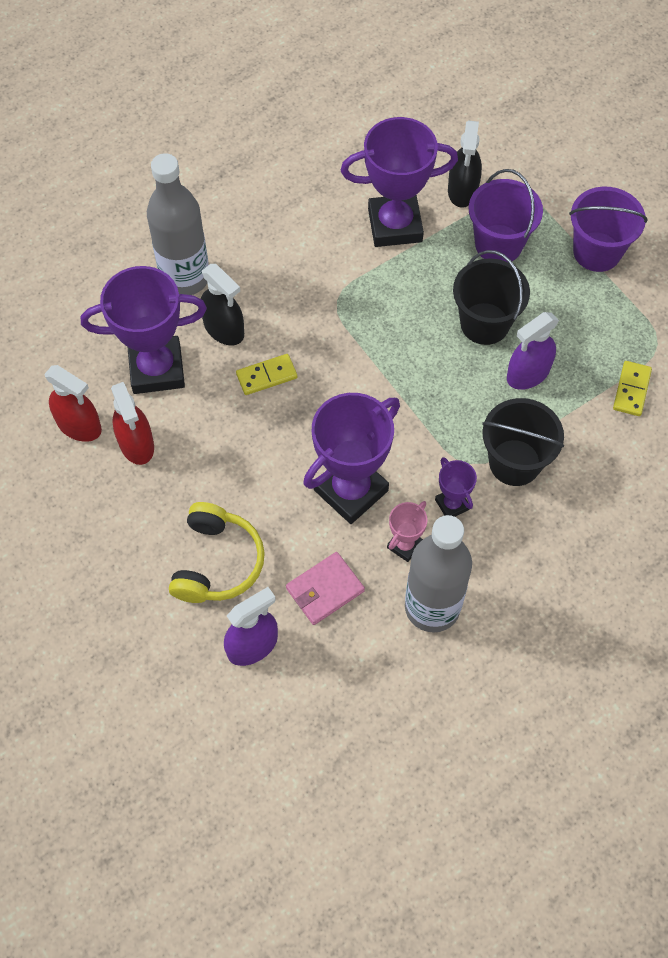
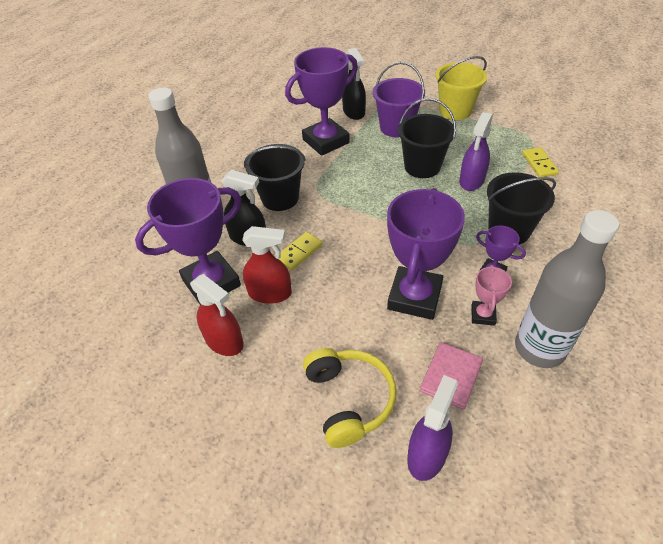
camera: 25 degrees left, 15 degrees down
(79, 425) = (166, 349): red spray bottle -> red spray bottle (270, 293)
(288, 290) = (280, 198): none -> black bucket
(597, 252) = (455, 111): purple bucket -> yellow bucket

